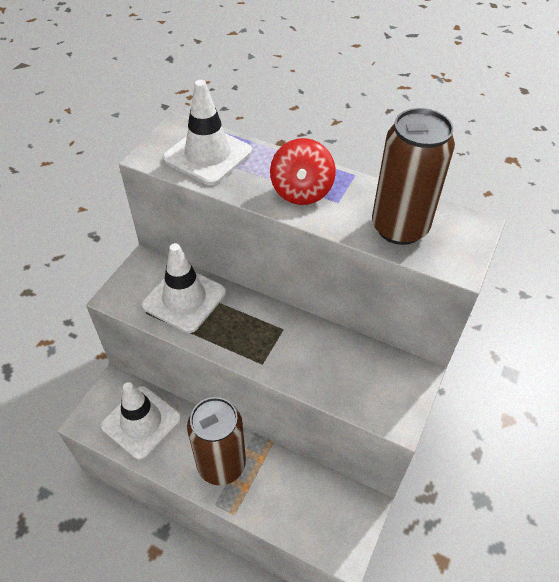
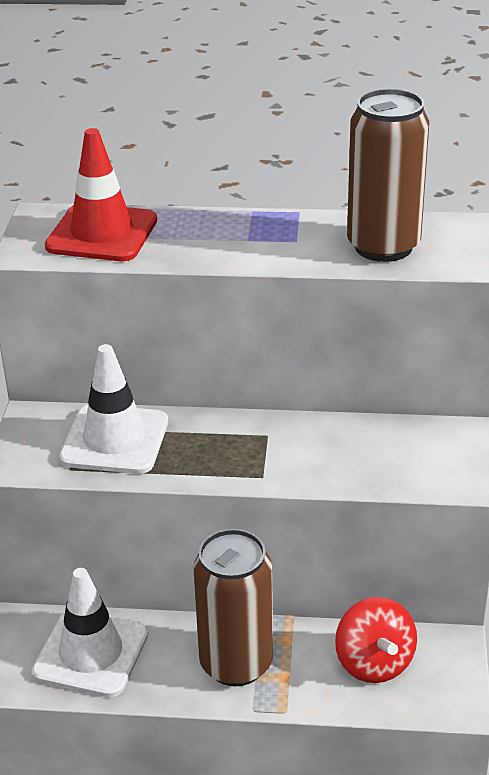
camera: 20 degrees left, 15 degrees down
(208, 155) = (102, 234): white traffic cone -> red traffic cone
(301, 192) = (246, 241): red spinning top -> red spinning top (374, 663)

